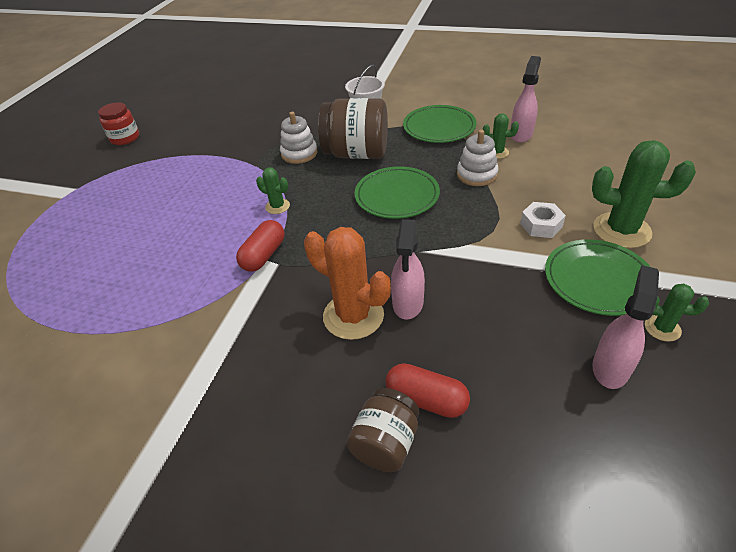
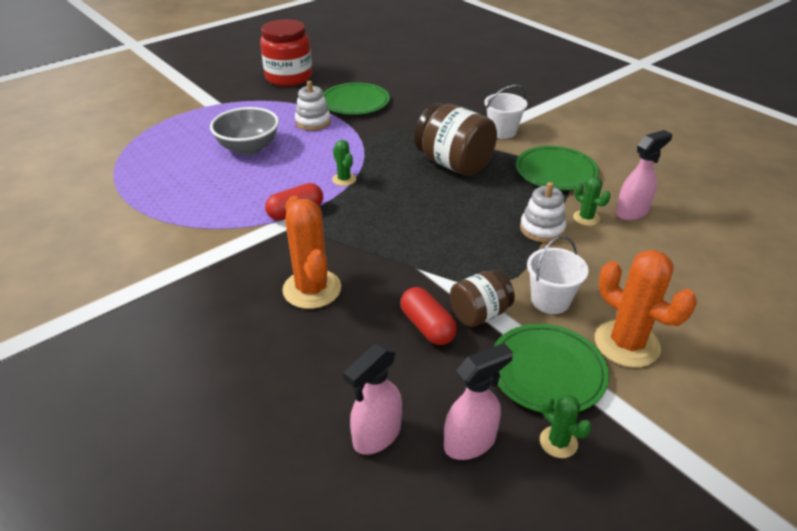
camera: 30 degrees right, 5 degrees down
(125, 138) = (288, 77): red jar -> red jar, size x1.69
(152, 218) = (248, 148): none -> grey bowl
(299, 153) = (406, 144): white stacking toy -> white stacking toy (313, 122)
(385, 443) = (240, 386): brown jar -> brown jar (479, 314)
(397, 196) = (448, 214): green plate -> green plate (355, 102)
(408, 303) = (362, 302): pink spray bottle -> pink spray bottle (376, 435)
(426, 400) = (298, 376): red capsule -> red capsule (427, 327)
(541, 225) = (550, 300): white nut -> white bucket
(621, 230) = (626, 344): green cactus -> orange cactus

